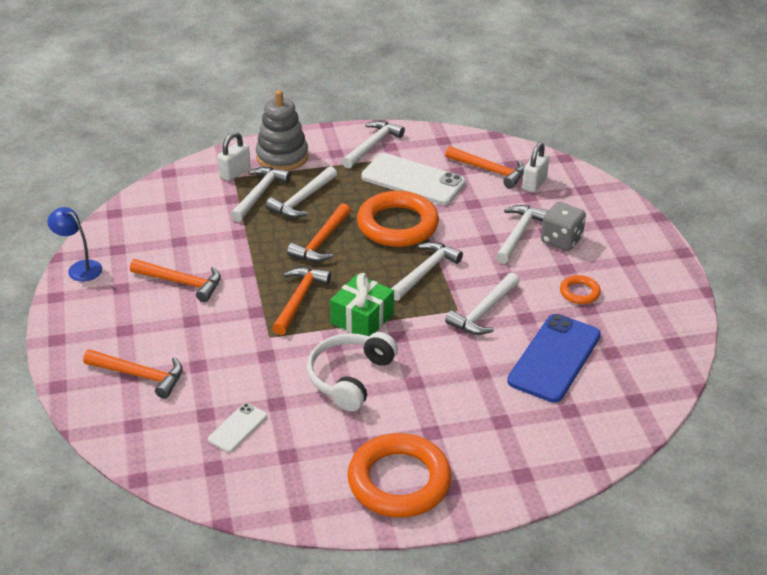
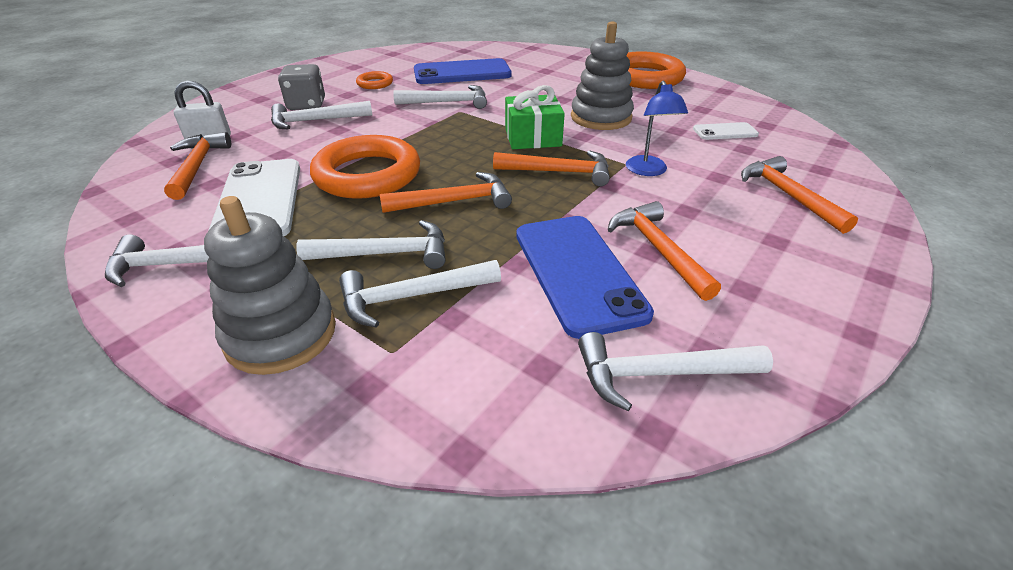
camera: 130 degrees left, 0 degrees up
(80, 268) = (794, 356): blue lamp -> blue lamp (648, 171)
(205, 246) = (578, 272): none -> blue phone
(235, 172) = (378, 359): white padlock -> none
(299, 299) = (559, 172): orange hammer -> orange hammer turned 150 degrees counterclockwise
(350, 377) = (601, 117): white headphones -> grey stacking toy
(425, 272) = (429, 137): white hammer -> white hammer (659, 374)

